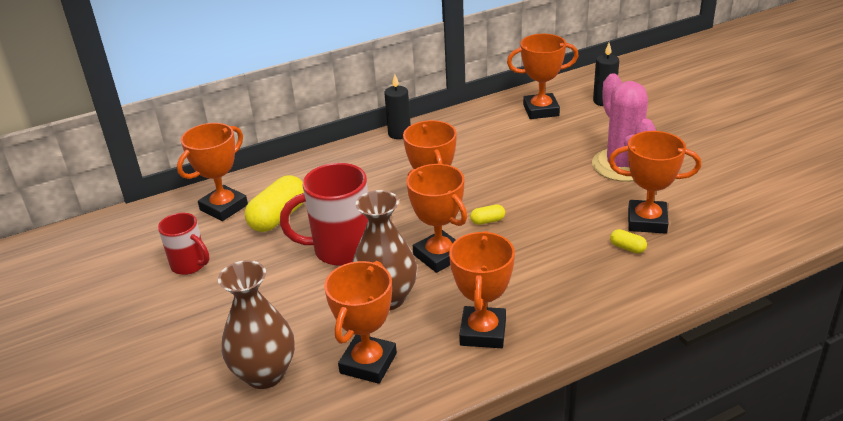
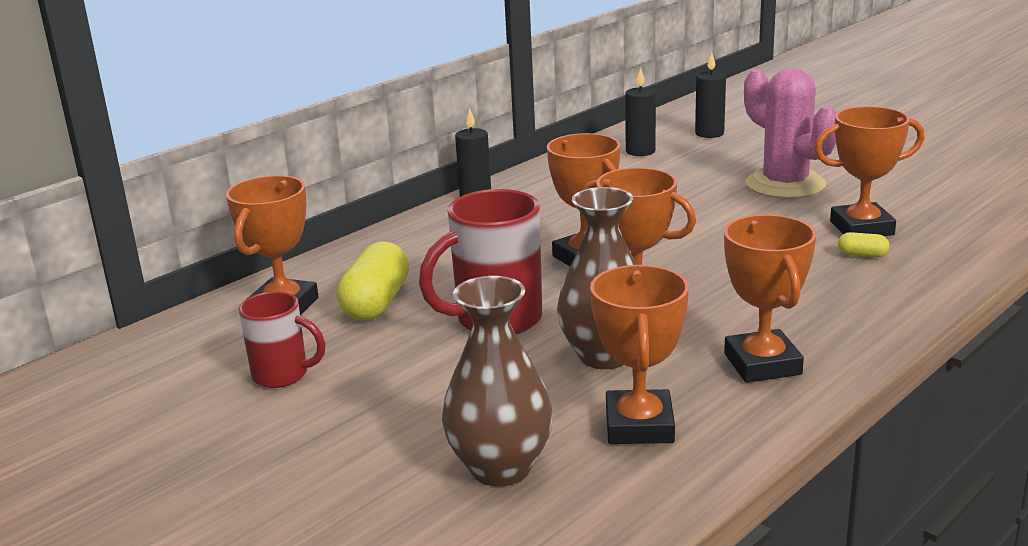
camera: 20 degrees left, 10 degrees down
(487, 221) = (668, 259): yellow capsule -> none
(541, 110) = (640, 151): orange trophy -> black candle

